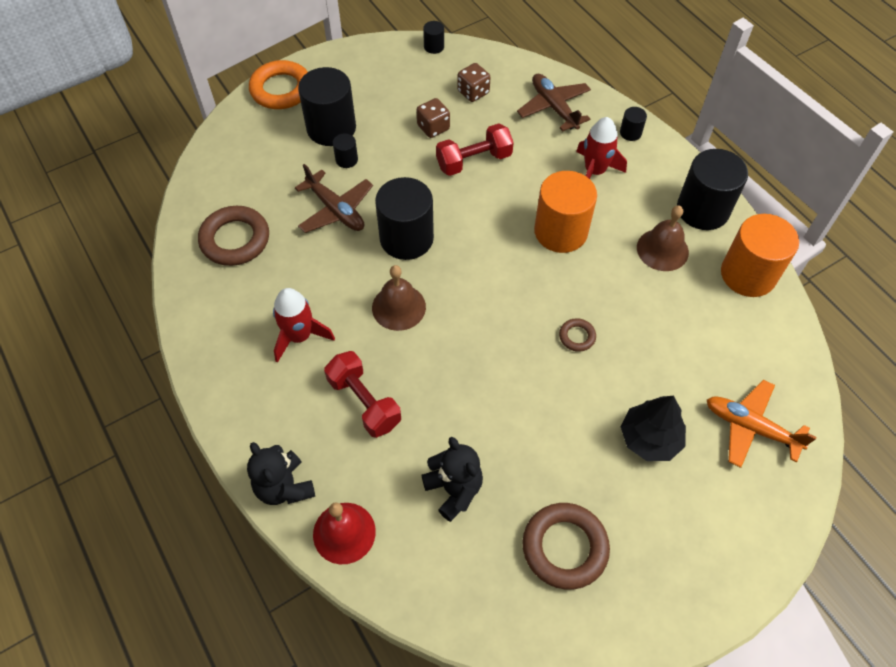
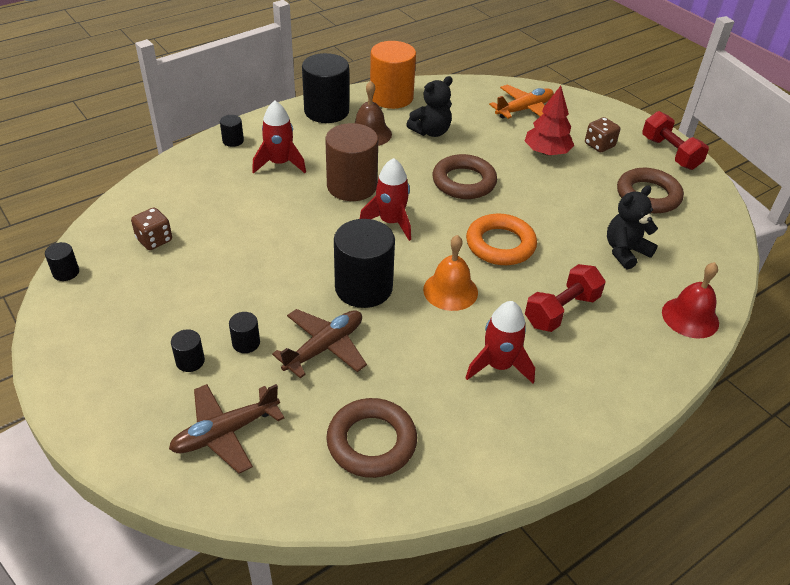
camera: 95 degrees left, 15 degrees down
(281, 89) = (105, 422): orange ring -> orange ring (500, 244)
(284, 487) = (665, 362): black teddy bear -> black teddy bear (431, 132)
(331, 128) = (190, 361): black cylinder -> black cylinder, size x0.44
(398, 307) = (450, 291): brown bell -> orange bell
(433, 127) = (204, 270): brown dice -> brown dice (599, 145)
(474, 161) = (258, 240): red dumbbell -> red dumbbell (670, 153)
(502, 263) = (391, 222): none -> red rocket
(554, 107) = (190, 184): brown plane -> brown plane (225, 433)
(560, 231) = (352, 186): orange cylinder -> brown cylinder
(577, 336) = (464, 182): brown ring -> brown ring, size x2.04
(650, 438) = (547, 152): black tree -> red tree
(750, 427) = (524, 109): orange plane -> orange plane turned 150 degrees counterclockwise

